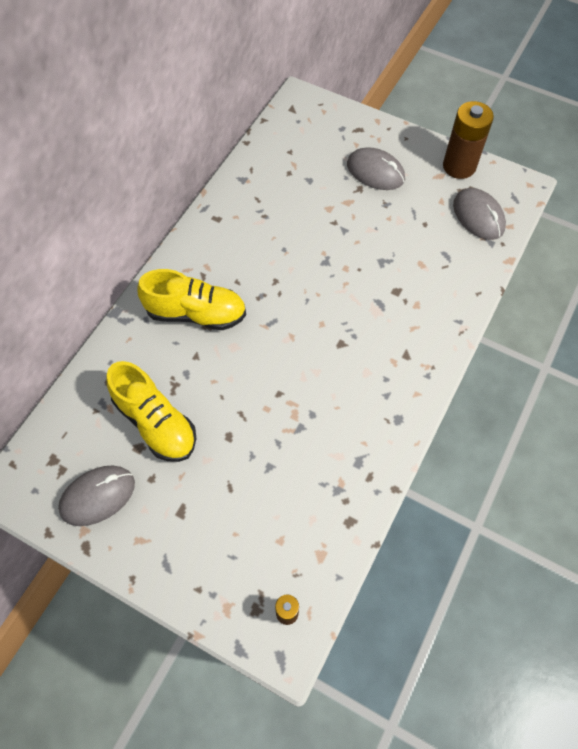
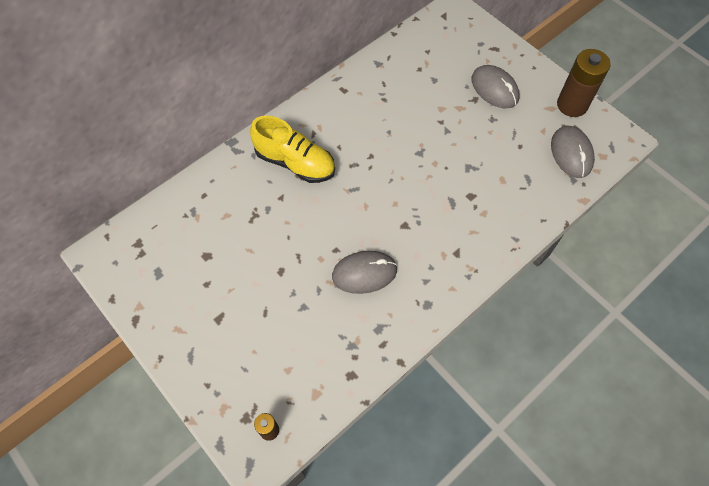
camera: 20 degrees right, 0 degrees up
(98, 496) = (160, 283): grey mouse -> grey mouse (364, 273)
(156, 422) = (228, 240): yellow shoe -> none

